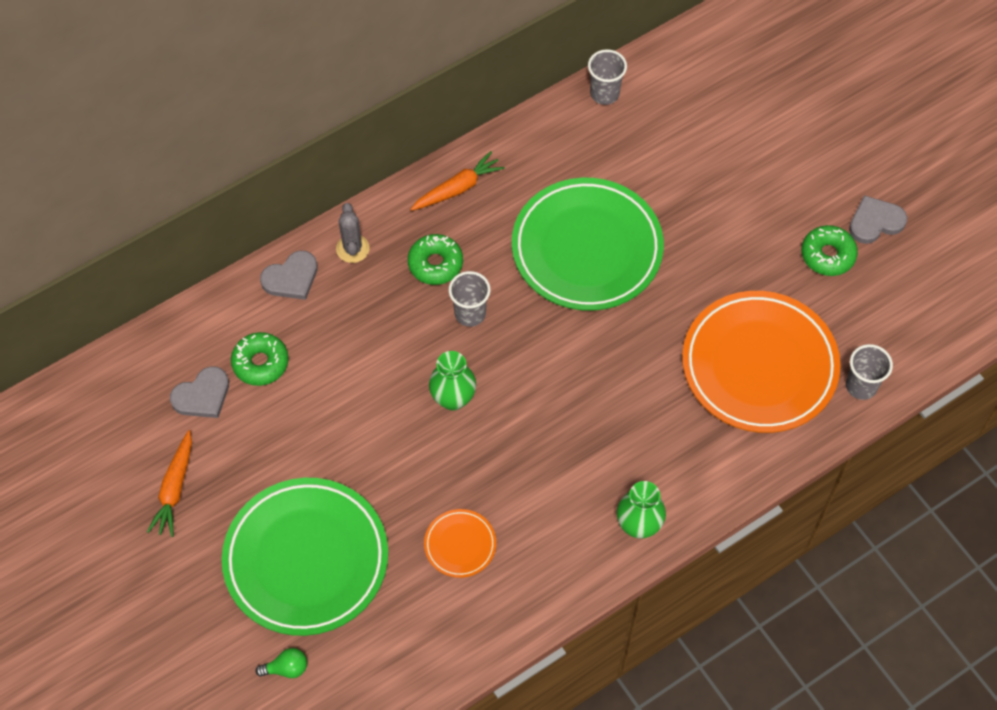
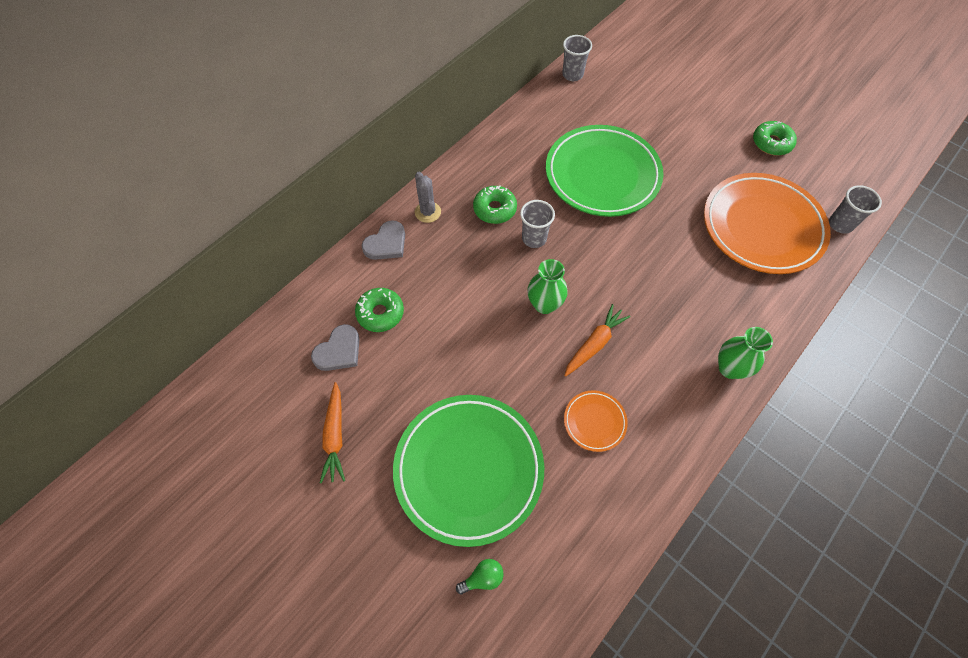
camera: 15 degrees left, 0 degrees up
(458, 188) = (492, 154): orange carrot -> orange carrot (594, 344)
(875, 222) = (792, 116): grey heart -> none

